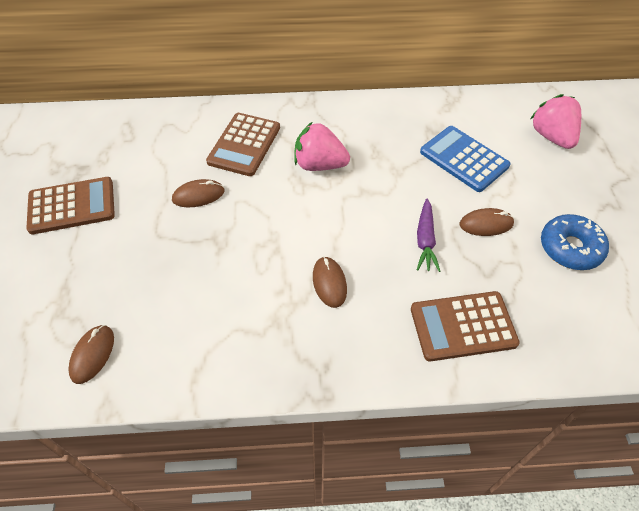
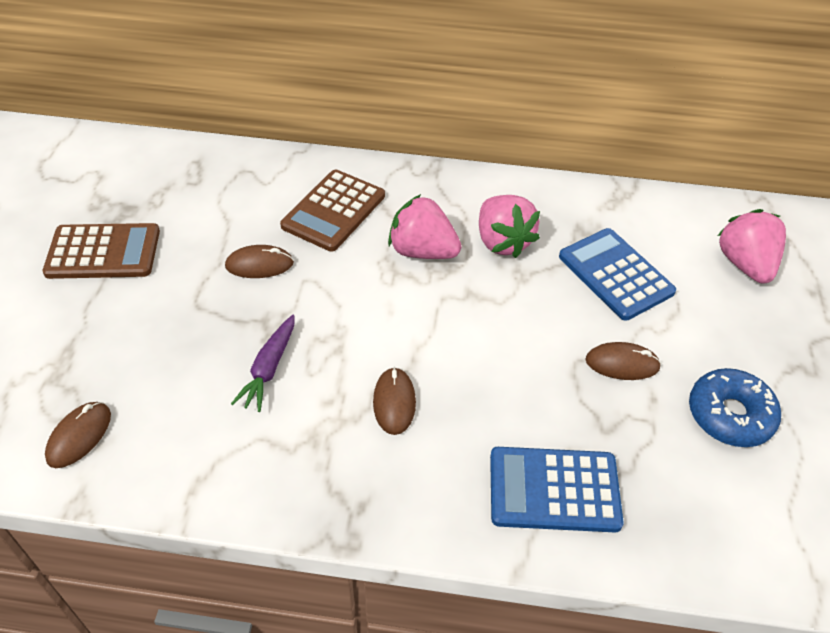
camera: 10 degrees right, 5 degrees down
(376, 148) = (502, 242): none -> pink strawberry
(425, 240) = (534, 370): purple carrot -> purple carrot (269, 368)
(463, 326) = (554, 490): brown calculator -> blue calculator

